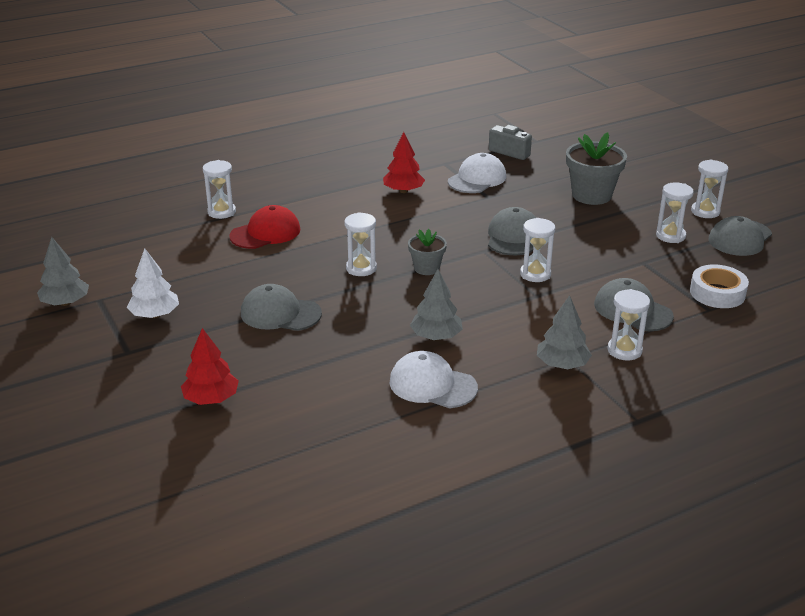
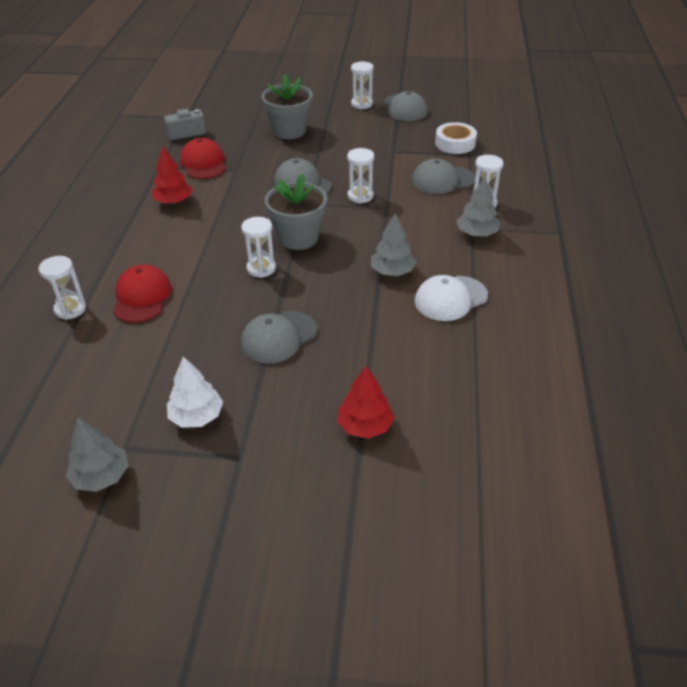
camera: 55 degrees left, 10 degrees up
(426, 268) = (298, 238): grey flower pot -> grey flower pot, size x1.73
(477, 179) = (203, 163): white cap -> red cap
(670, 236) = (374, 128): white hourglass -> none

